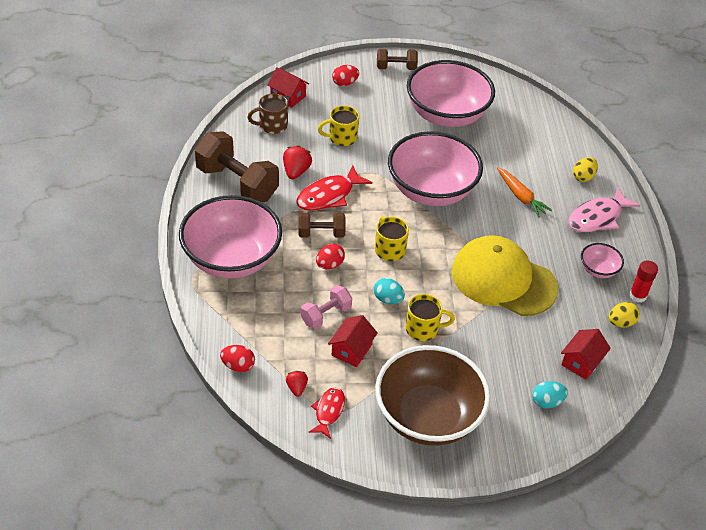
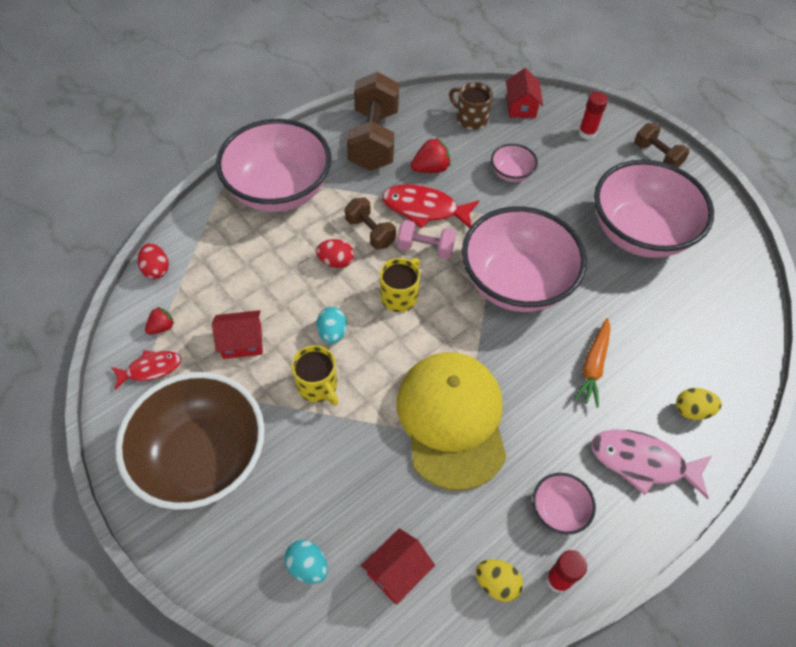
camera: 55 degrees right, 10 degrees up
(326, 315) = (269, 296): pink dumbbell -> pink dumbbell (425, 248)
(341, 138) = (511, 173): yellow mug -> pink bowl
(345, 83) = (587, 133): red egg -> red glue stick
(581, 362) = (397, 571): red house -> red house turned 45 degrees counterclockwise

